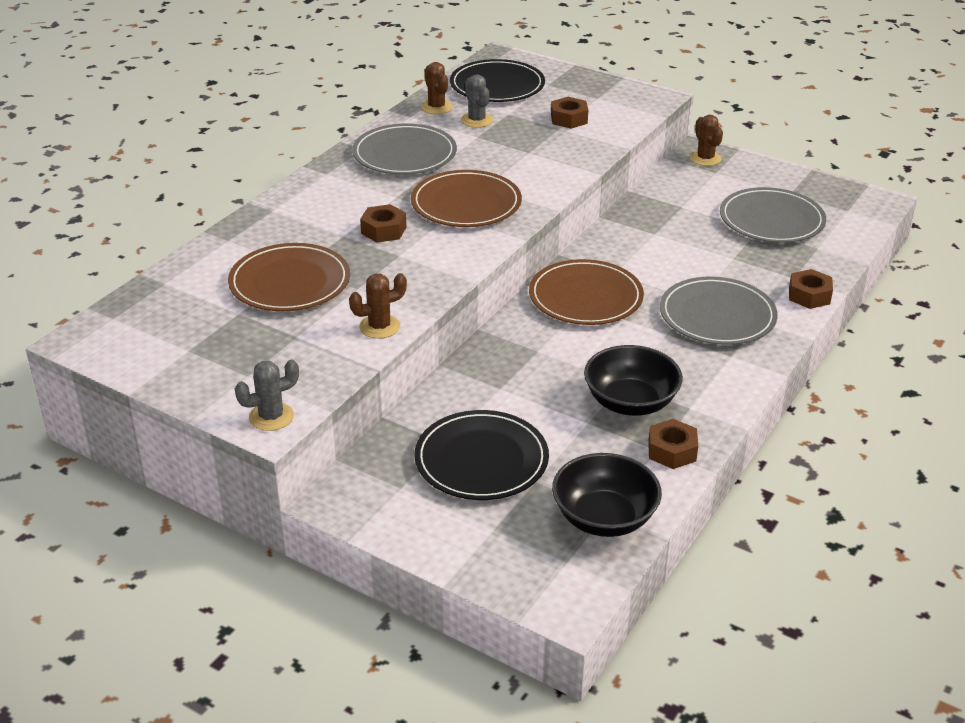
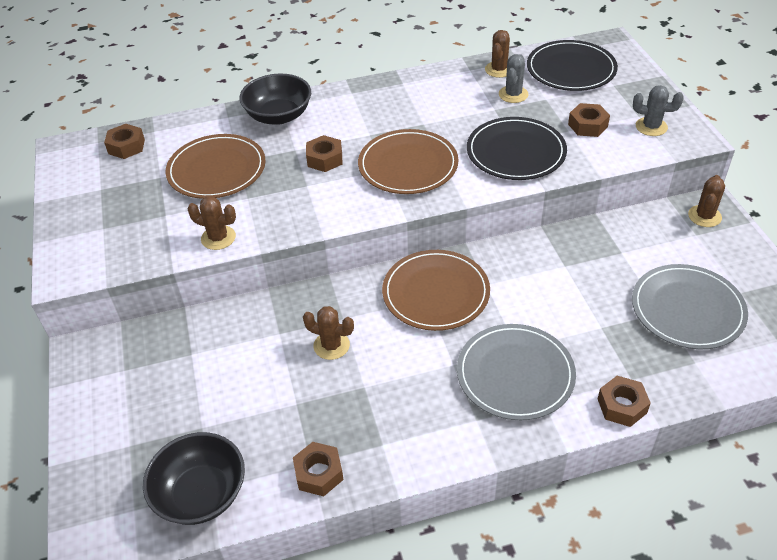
camera: 45 degrees right, 10 degrees up
(155, 307) = (126, 146): none -> brown nut
(271, 417) = (73, 268): grey cactus -> grey cactus (651, 127)
(404, 154) = (423, 101): grey plate -> none
(481, 459) = (193, 384): black plate -> black plate (516, 152)
(556, 372) = (331, 345): none -> brown cactus
(630, 402) = (346, 408): black bowl -> black bowl (279, 116)

